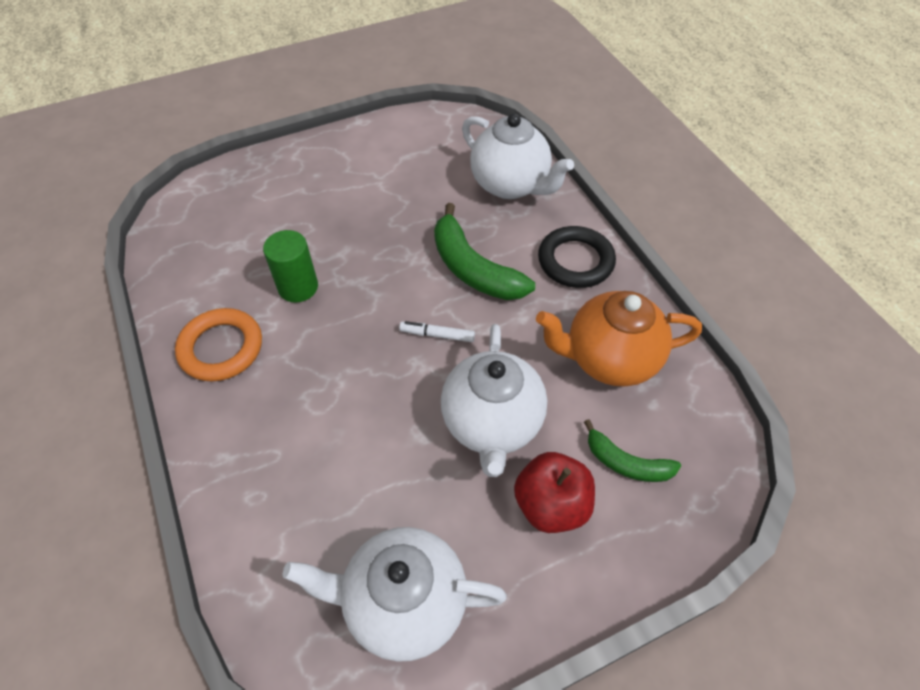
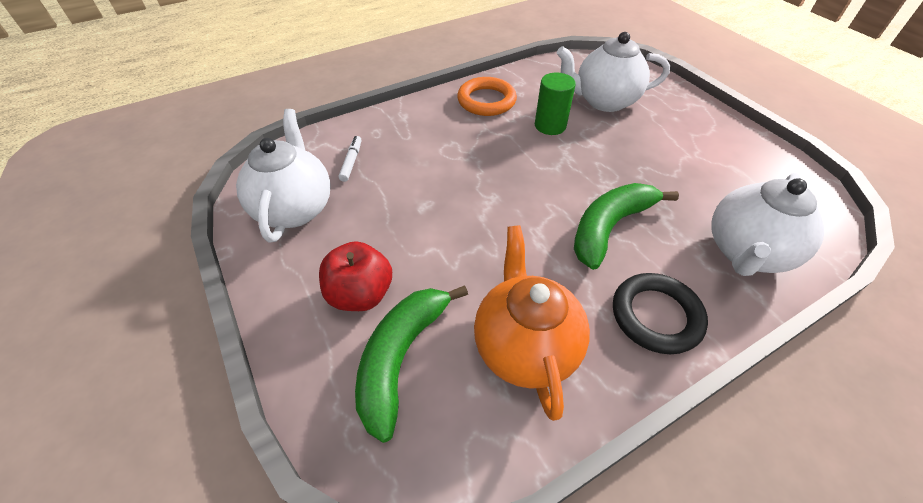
camera: 85 degrees right, 5 degrees down
(437, 335) = (523, 208): white marker -> white marker (351, 162)
(492, 424) = (438, 250): white teapot -> white teapot (604, 101)
(626, 463) = (401, 358): green banana -> green banana, size x1.68

